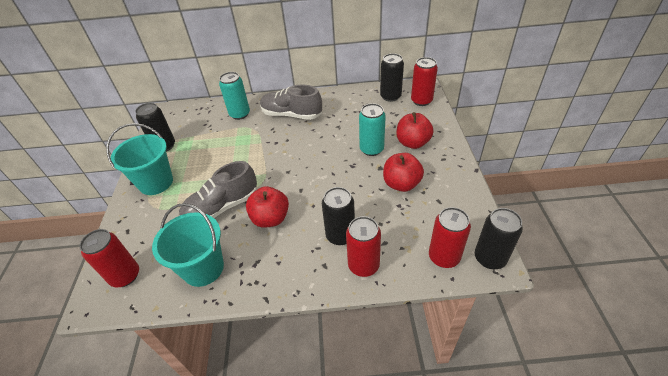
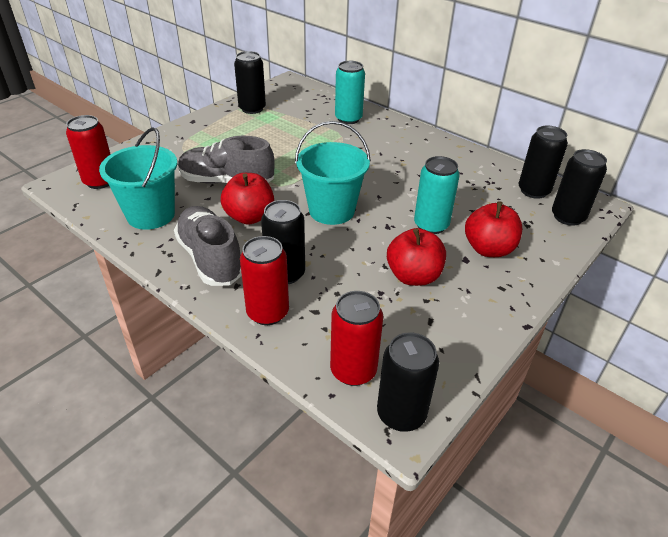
camera: 40 degrees right, 5 degrees down
(156, 182) = (208, 131): turquoise bucket -> turquoise bucket (331, 210)
(291, 115) = (396, 146): grey shoe -> grey shoe (210, 258)
(421, 101) = (568, 217): red can -> black can

